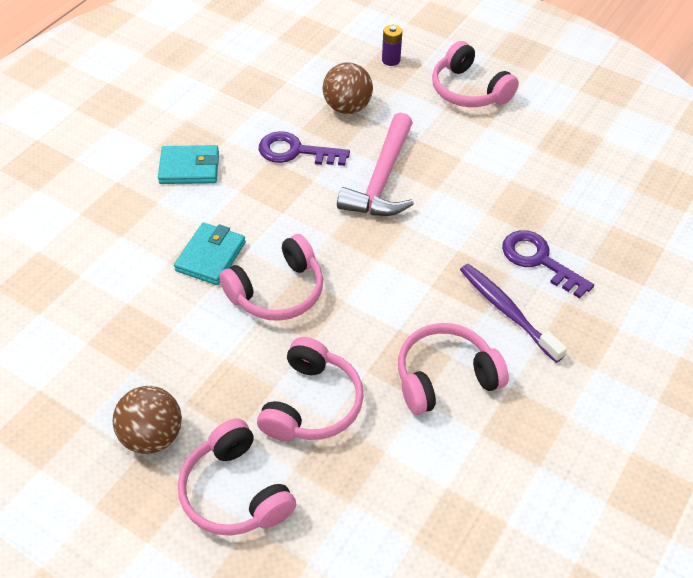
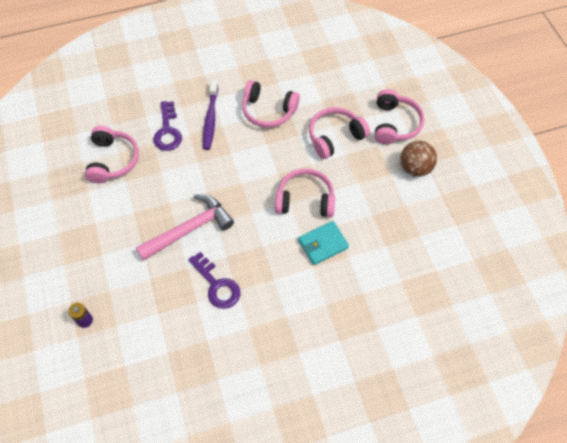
camera: 140 degrees left, 10 degrees up
(189, 168) = (289, 318): turquoise wallet -> none
(347, 107) = (154, 298): brown ball -> none
(469, 90) = (71, 257): pink headphones -> pink headphones (112, 160)

